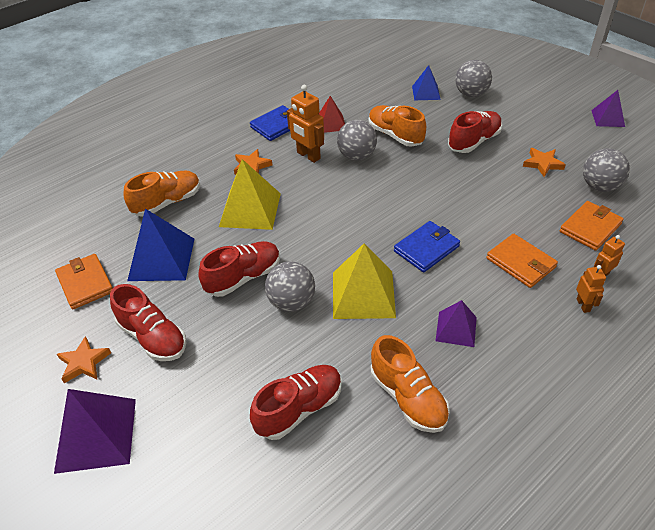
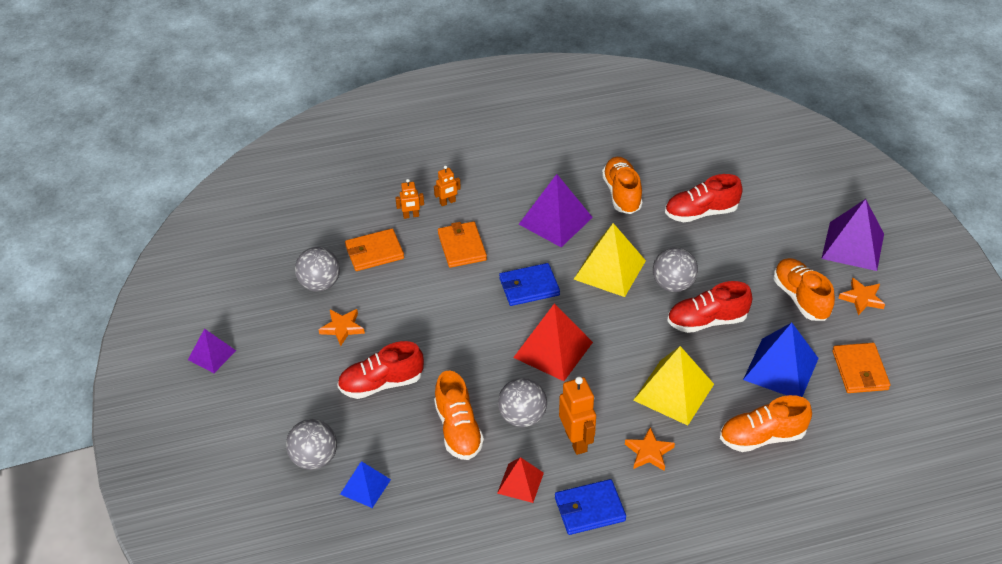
camera: 155 degrees left, 0 degrees up
(153, 337) = (801, 298): red shoe -> orange shoe
(366, 206) = (553, 349): none -> red pyramid
(456, 329) = (555, 221): purple pyramid -> purple pyramid, size x1.70
(583, 305) = (447, 202): orange robot -> orange robot turned 135 degrees counterclockwise

